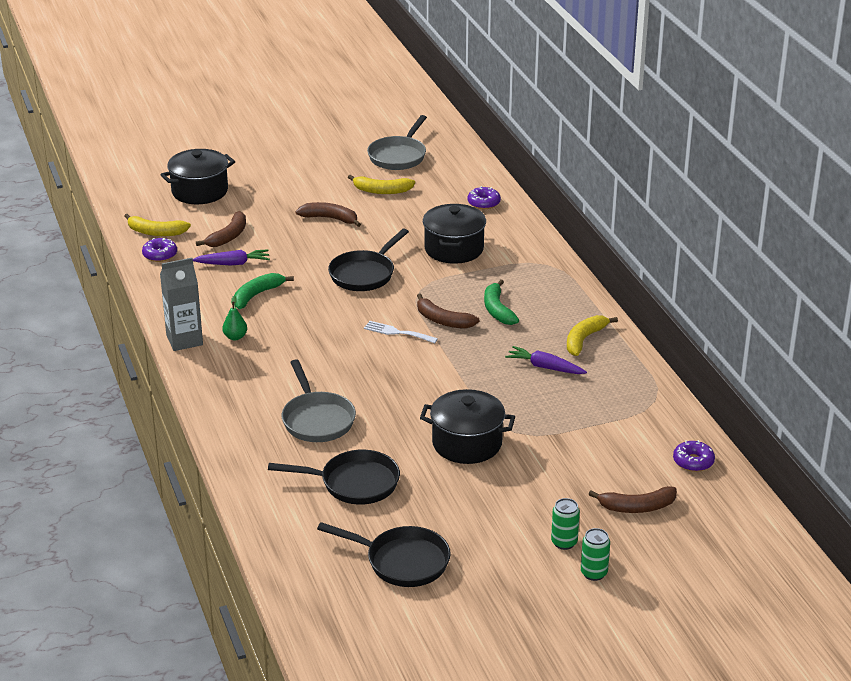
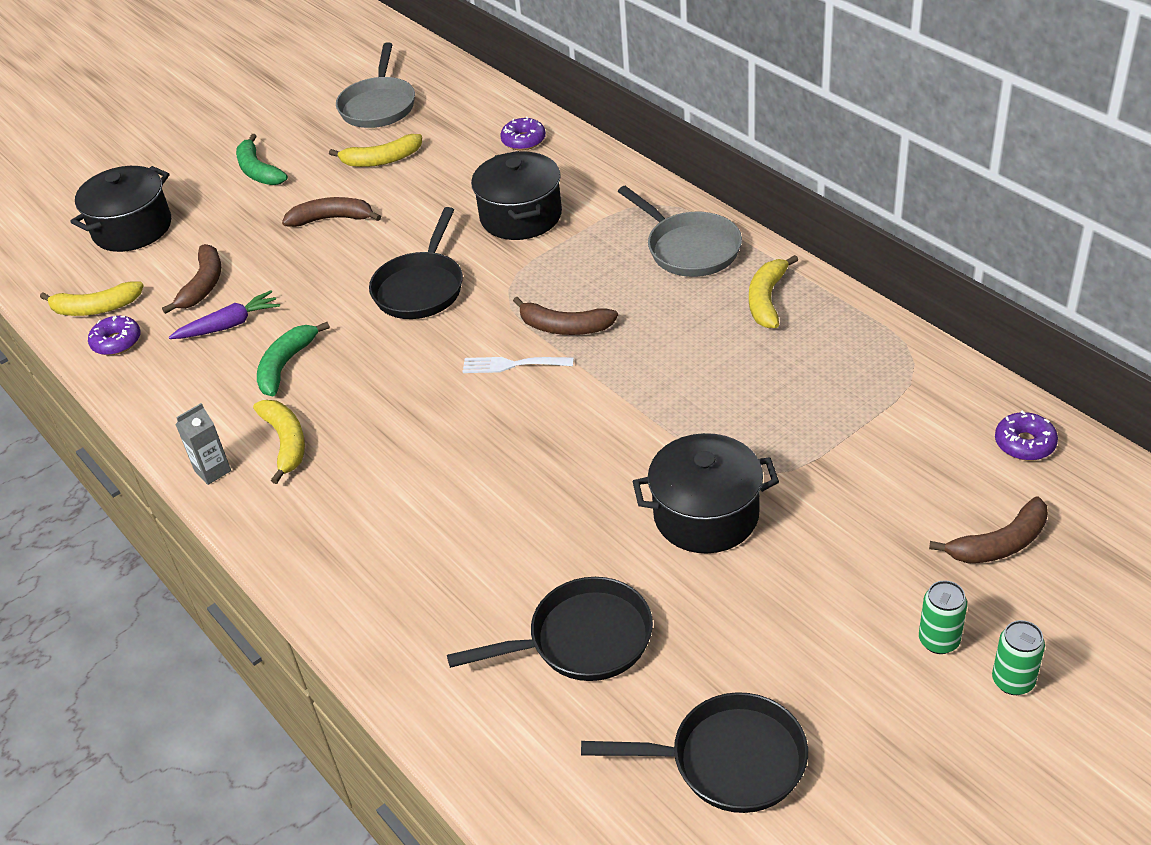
camera: 15 degrees left, 10 degrees up
(184, 340) = (212, 471): grey carton -> grey carton, size x0.60
(235, 337) = (286, 442): green pear -> yellow banana
(317, 419) = (471, 544): grey pan -> grey pan (689, 248)
(497, 310) = (628, 289): green banana -> green banana (258, 171)
(545, 367) = (741, 357): purple carrot -> none

